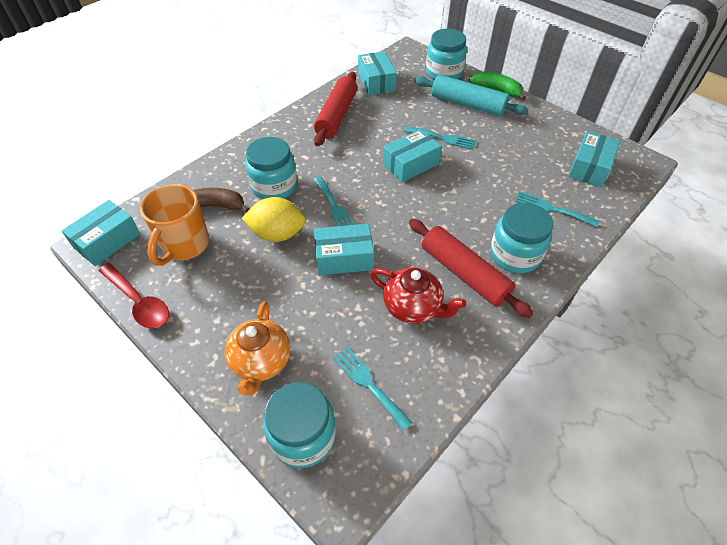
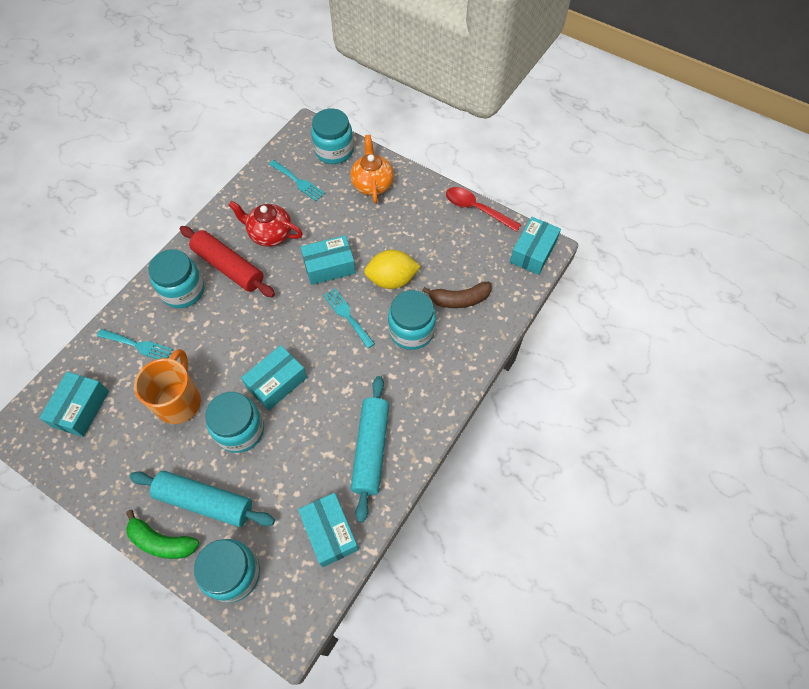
camera: 170 degrees right, 10 degrees up
(185, 246) = (466, 257): orange mug -> orange mug (179, 401)
(336, 116) = (371, 449): red rolling pin -> turquoise rolling pin
(443, 138) = (240, 430): turquoise fork -> turquoise jar

